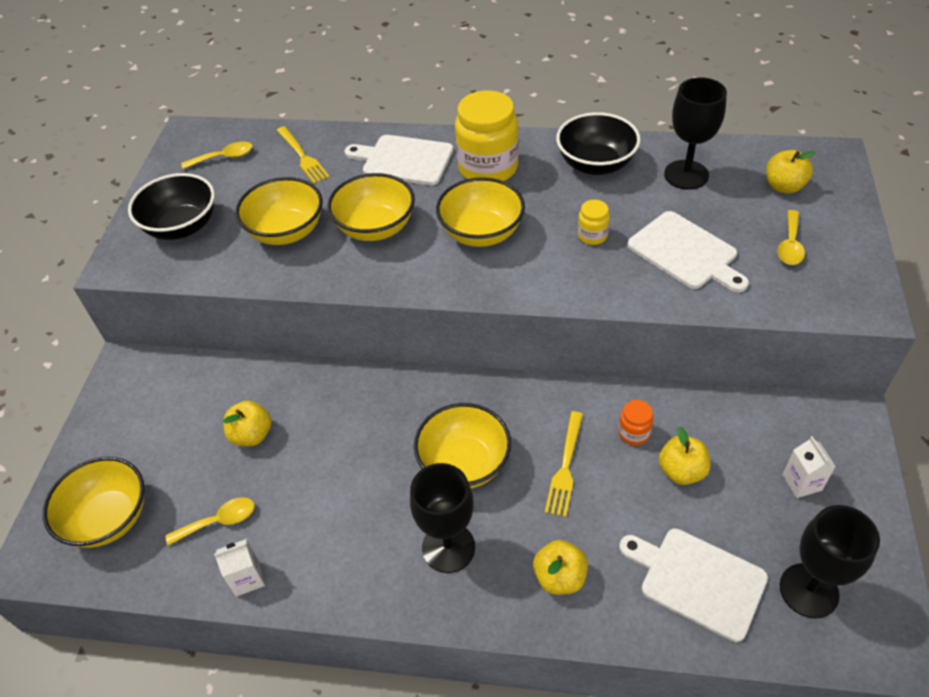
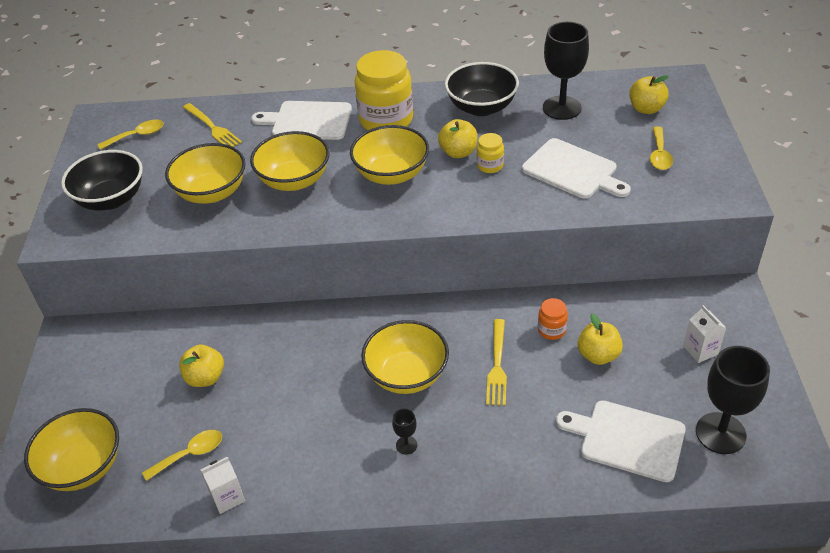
camera: 10 degrees left, 5 degrees down
(448, 547) = (406, 445): black goblet -> black goblet, size x0.45
(559, 577) = (509, 454): yellow apple -> yellow apple (458, 152)

